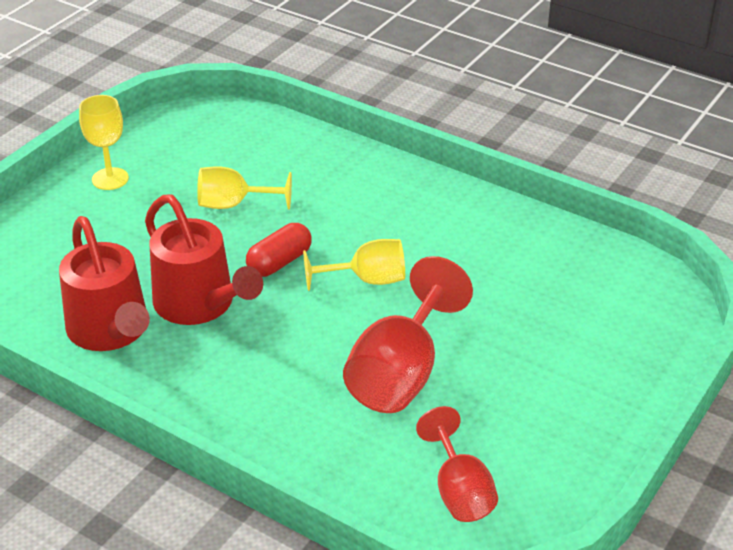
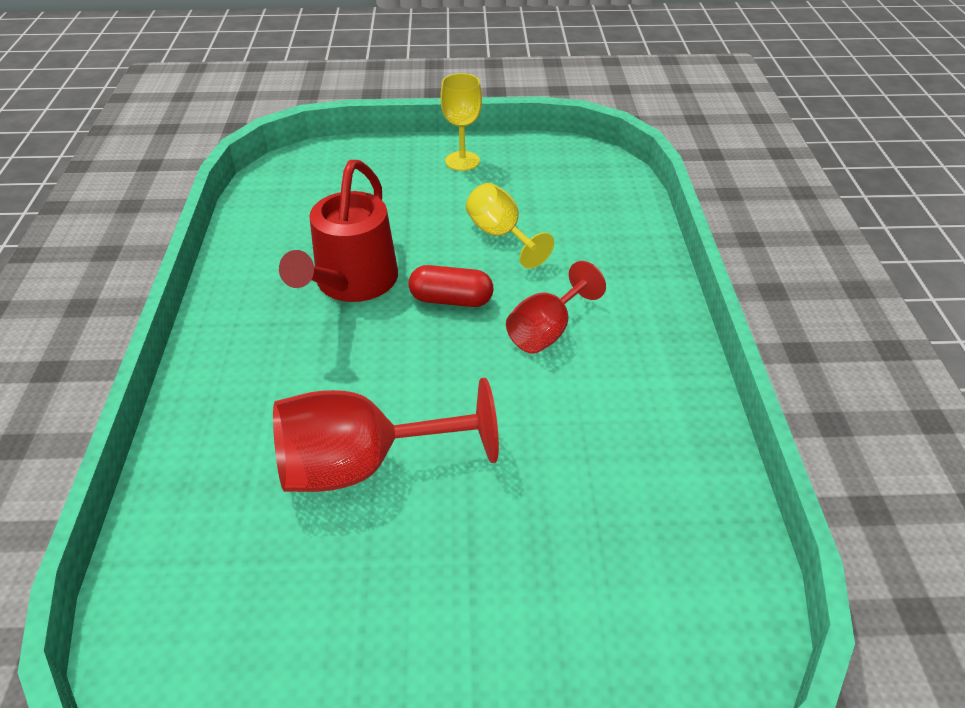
camera: 55 degrees right, 5 degrees up
(111, 331) = (279, 254): red watering can -> none
(367, 280) = (481, 369): yellow goblet -> none
(459, 491) = (210, 611): red goblet -> red goblet (547, 331)

